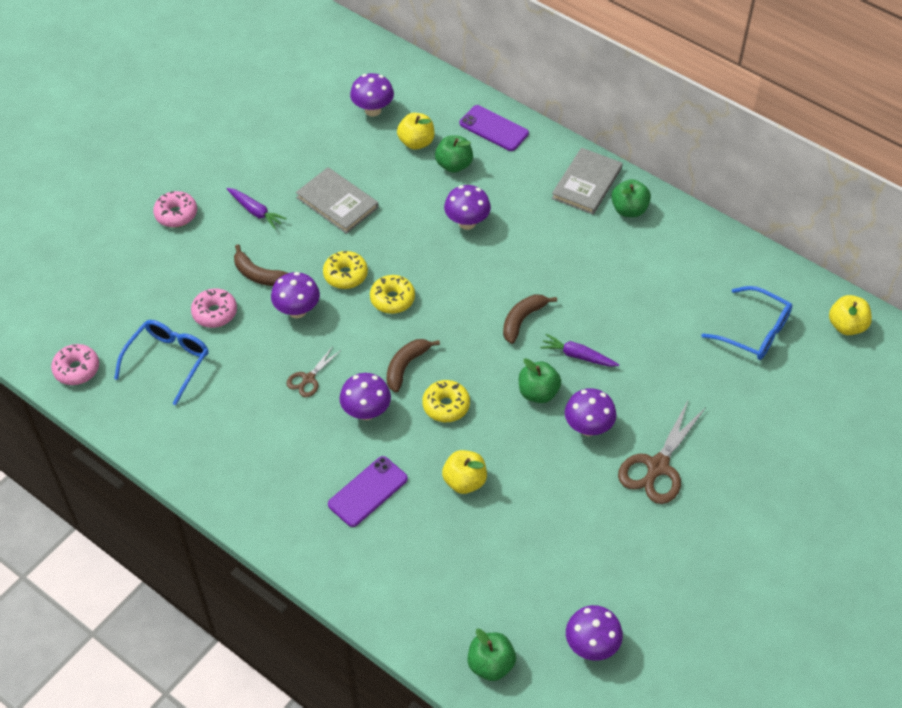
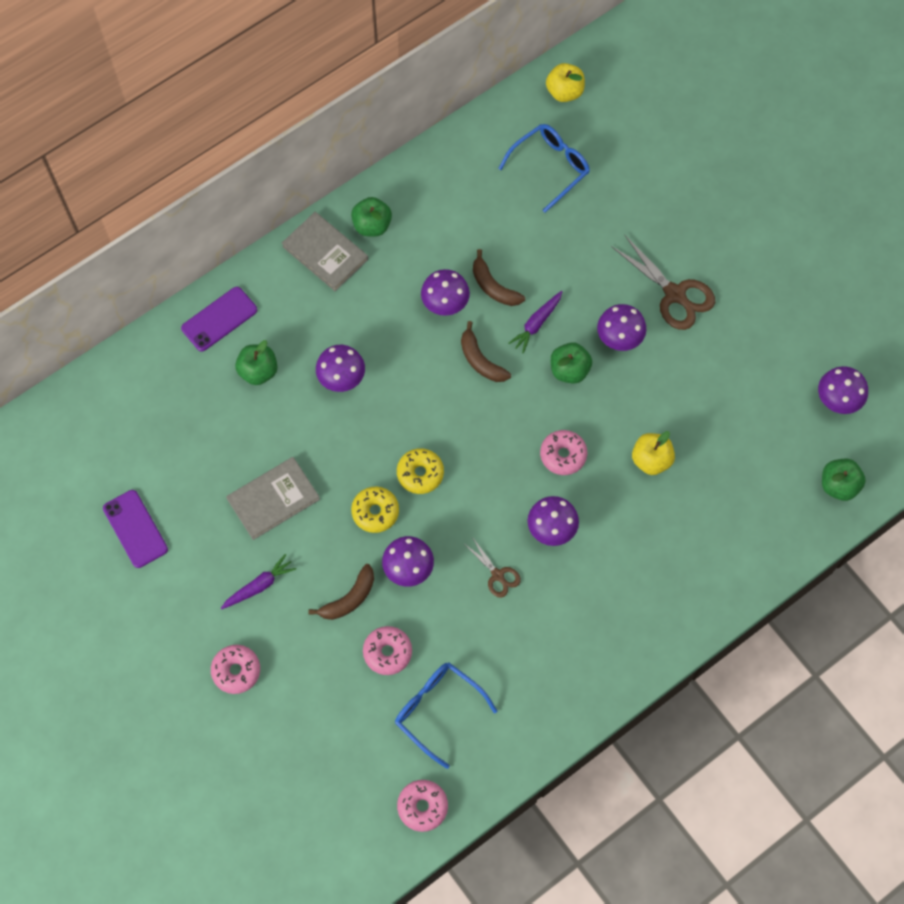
camera: 75 degrees left, 15 degrees up
(368, 491) = (642, 547): purple phone -> purple phone (135, 529)
(373, 110) = (149, 433): purple mushroom -> purple mushroom (445, 304)
(406, 366) = (507, 480): brown banana -> brown banana (493, 287)
(416, 142) = (213, 400): yellow apple -> none
(446, 406) = (563, 455): yellow donut -> pink donut

